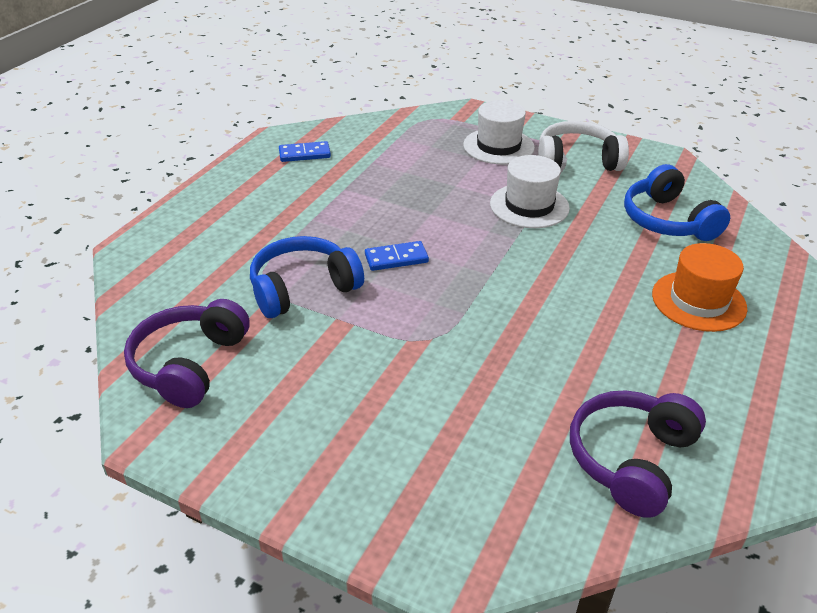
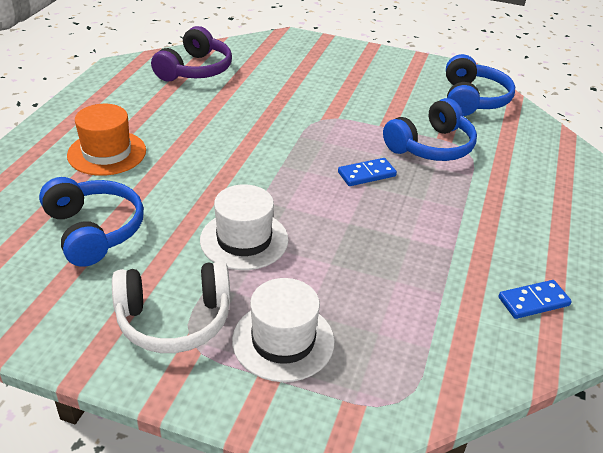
camera: 170 degrees right, 0 degrees up
(189, 364) = (472, 99): purple headphones -> blue headphones

